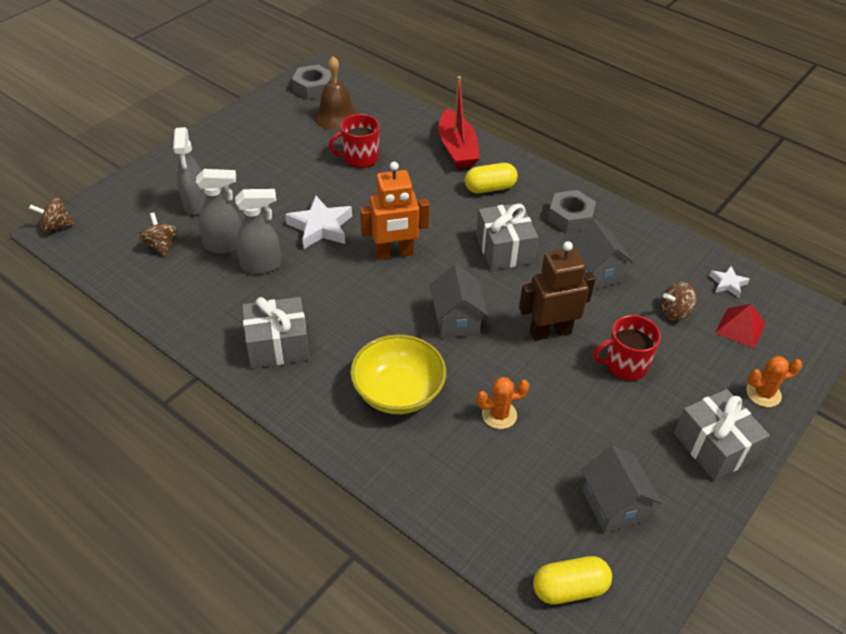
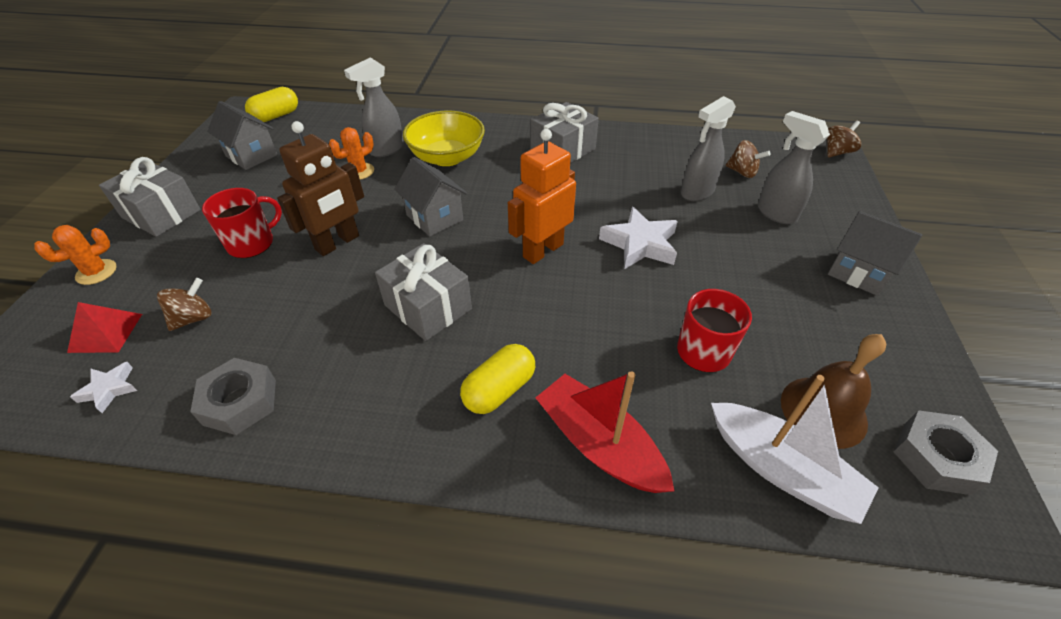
camera: 150 degrees right, 0 degrees up
(262, 265) = (645, 191): grey spray bottle -> grey spray bottle (386, 150)
(384, 110) = (781, 469): none -> white boat
(570, 217) = (360, 396): grey nut -> grey nut (240, 402)
(595, 273) = (303, 325): grey house -> grey house (858, 273)

